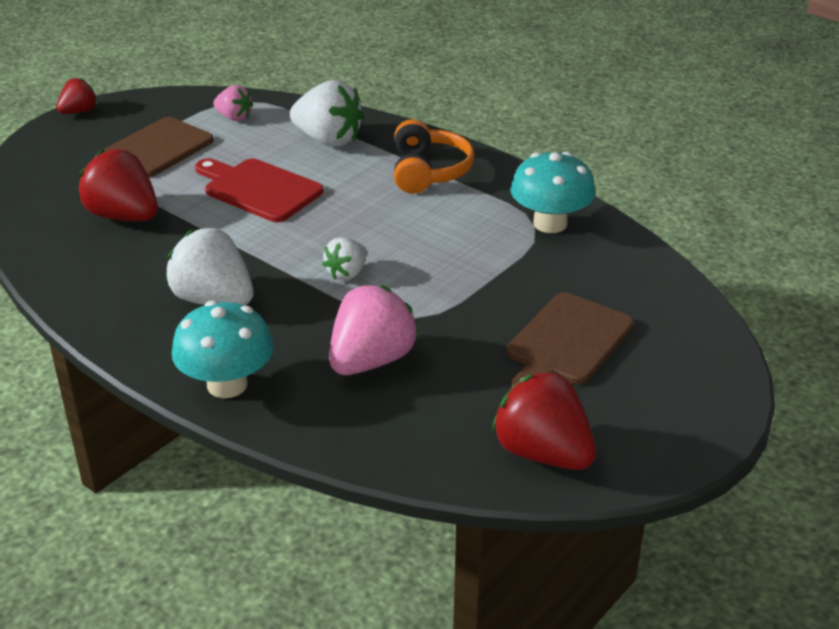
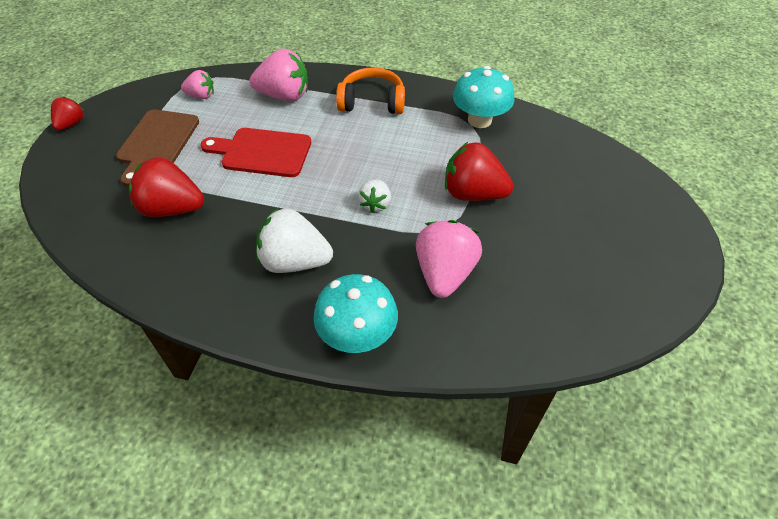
camera: 25 degrees left, 15 degrees up
(328, 140) = (284, 96): white strawberry -> pink strawberry
(428, 171) = (372, 102): orange headphones -> orange headphones turned 60 degrees counterclockwise
(542, 453) = (608, 307): red strawberry -> red strawberry (473, 194)
(566, 343) = (558, 211): brown cutting board -> none

